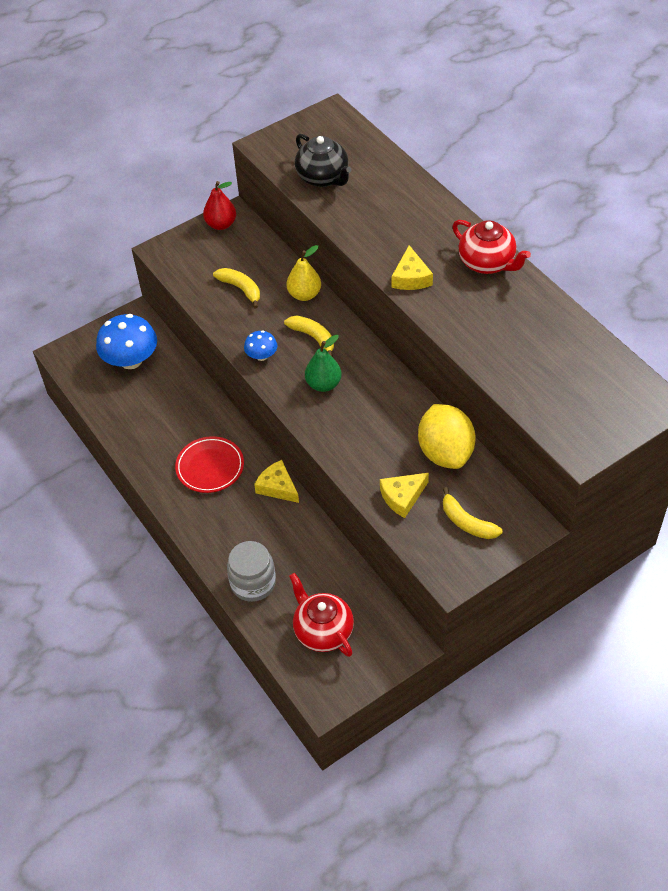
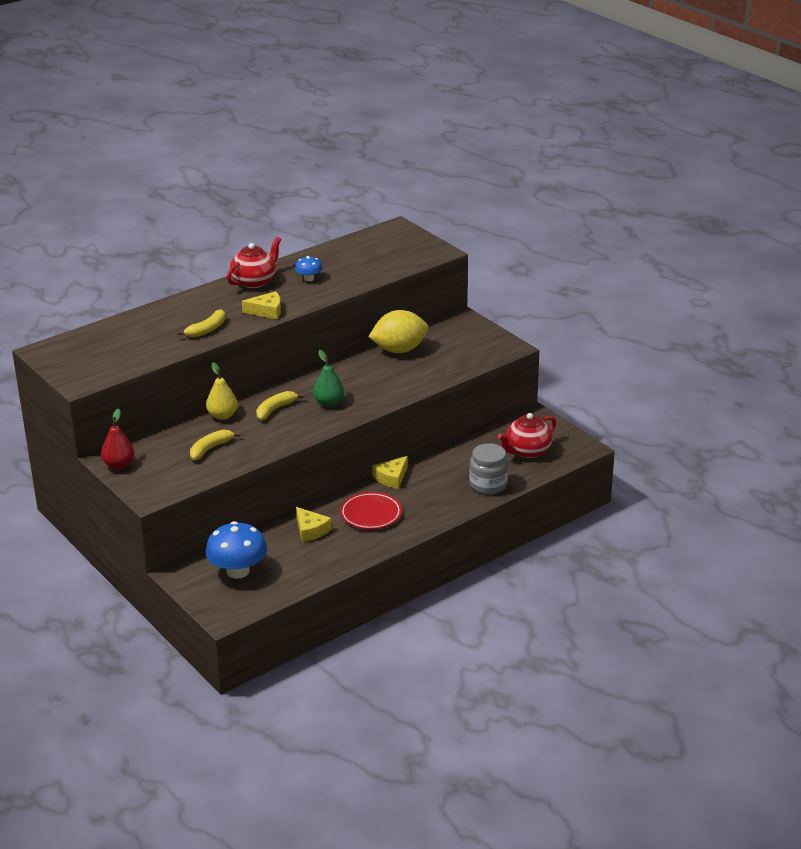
camera: 95 degrees left, 20 degrees down
(261, 356) = (294, 433): blue mushroom -> blue mushroom (309, 278)
(323, 177) = (135, 352): black teapot -> none
(402, 497) = (442, 366): yellow cheese -> yellow cheese (311, 530)
(467, 522) = (463, 341): yellow banana -> yellow banana (207, 330)

